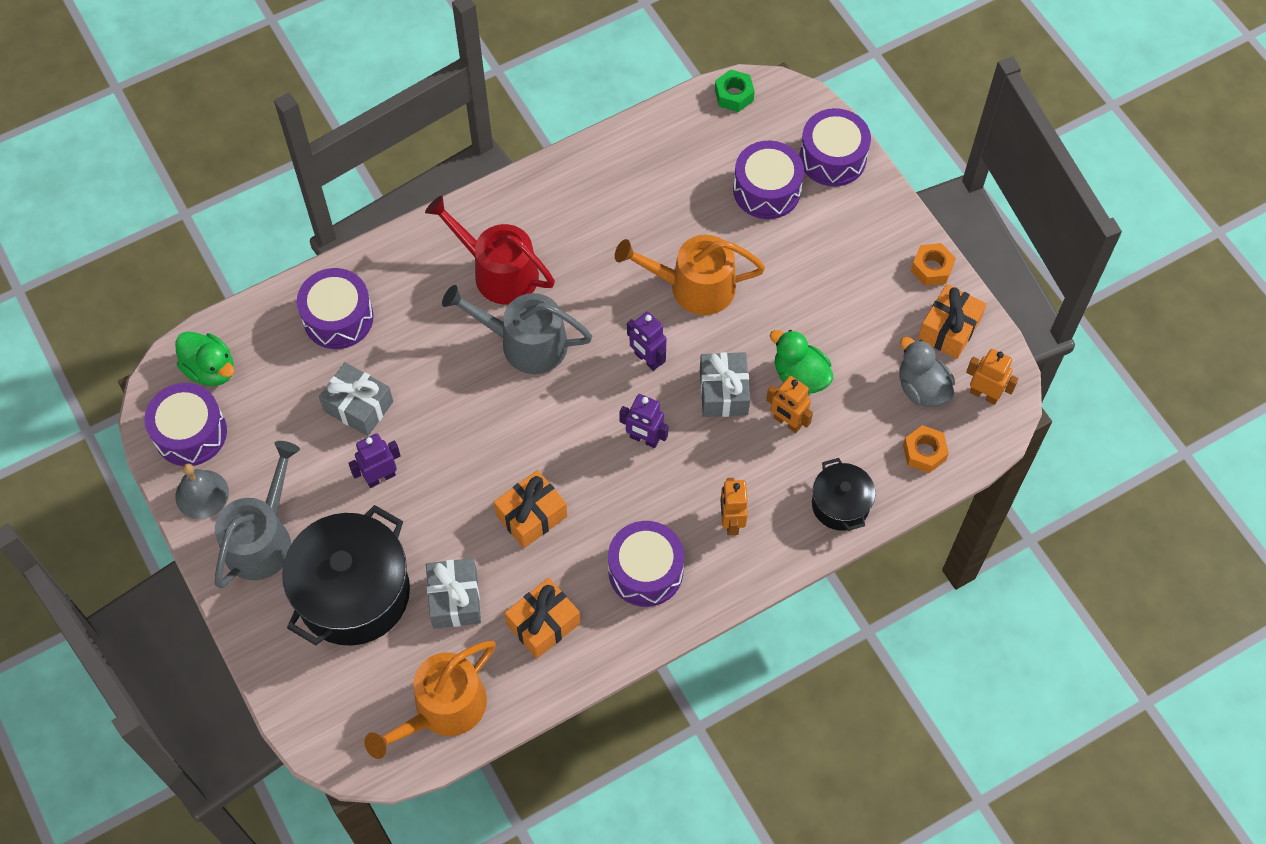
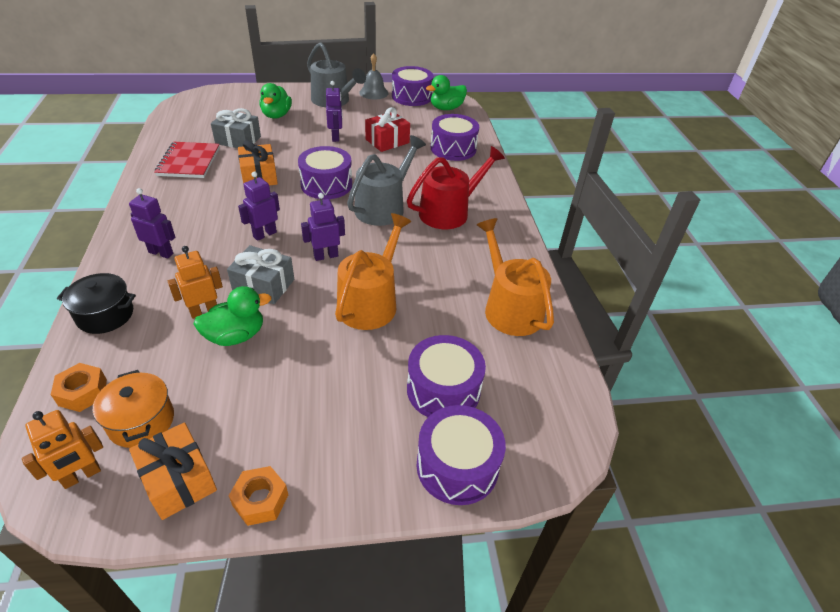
camera: 110 degrees right, 20 degrees down
(353, 593) = (276, 115): black pot -> green duck
(358, 406) = (387, 141): grey gift -> red gift
(443, 709) = (184, 123): orange watering can -> orange watering can (510, 308)
(543, 624) = (188, 162): orange gift -> red notebook
(645, 571) = (173, 206): purple drum -> purple drum (326, 184)
(731, 522) = (161, 253): orange robot -> purple robot
(734, 95) = (573, 408): green nut -> none
(922, 388) = (141, 421): grey duck -> orange pot

